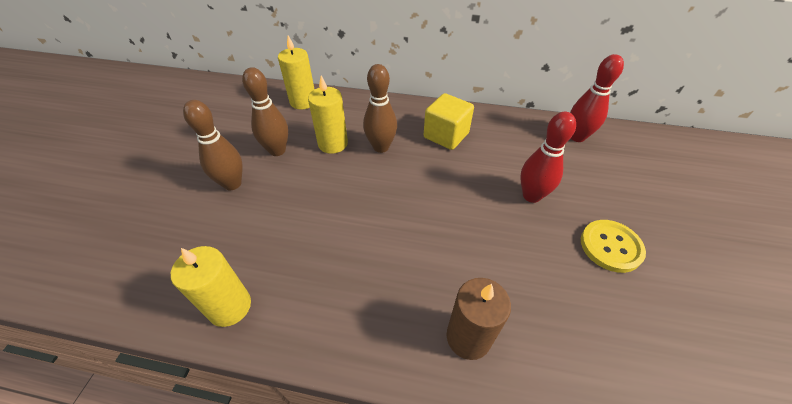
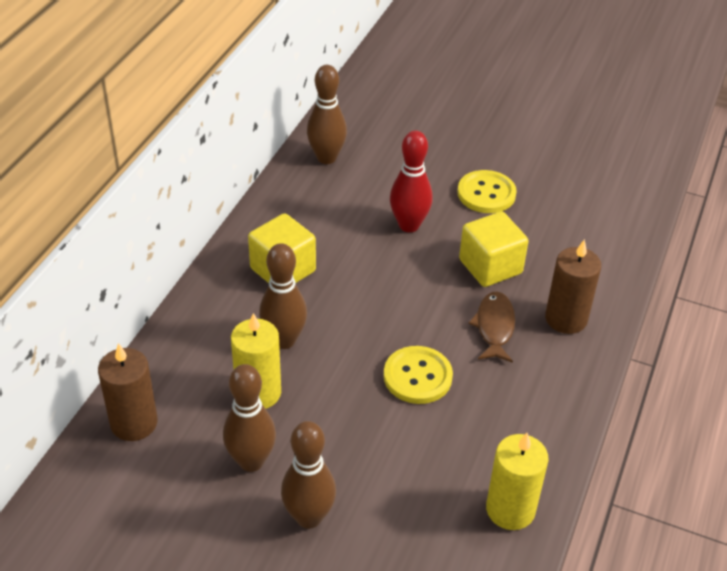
camera: 80 degrees left, 5 degrees down
(303, 102) = (134, 423): yellow candle -> brown candle
(363, 224) = (417, 376): none -> yellow button
(435, 272) = (494, 327): none -> brown fish
(511, 261) = (490, 266): none -> yellow cube
(577, 137) = (326, 158): red bowling pin -> brown bowling pin

